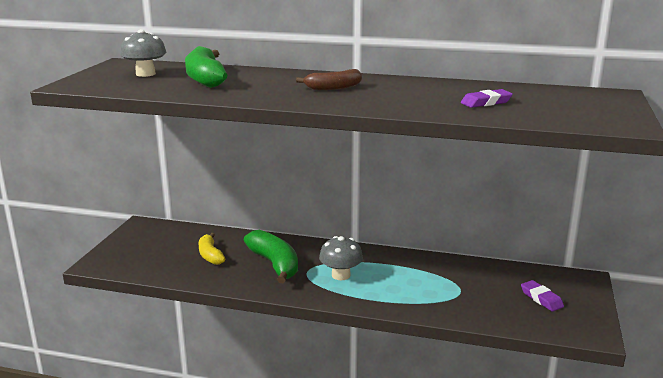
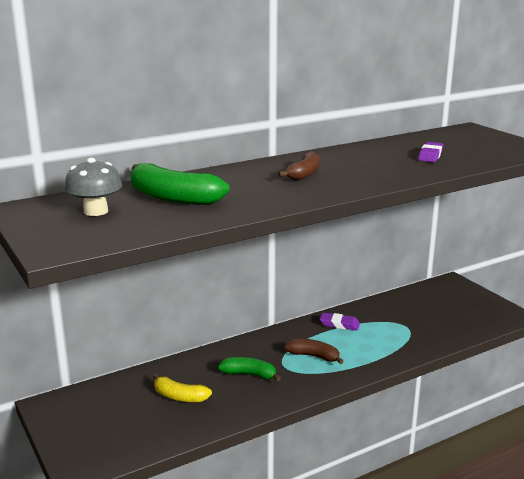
camera: 45 degrees left, 0 degrees up
(275, 264) = (249, 374): green banana -> green banana, size x0.62
(341, 275) = (314, 356): grey mushroom -> brown banana
(541, 299) = (454, 307): purple eraser -> purple eraser (339, 324)

